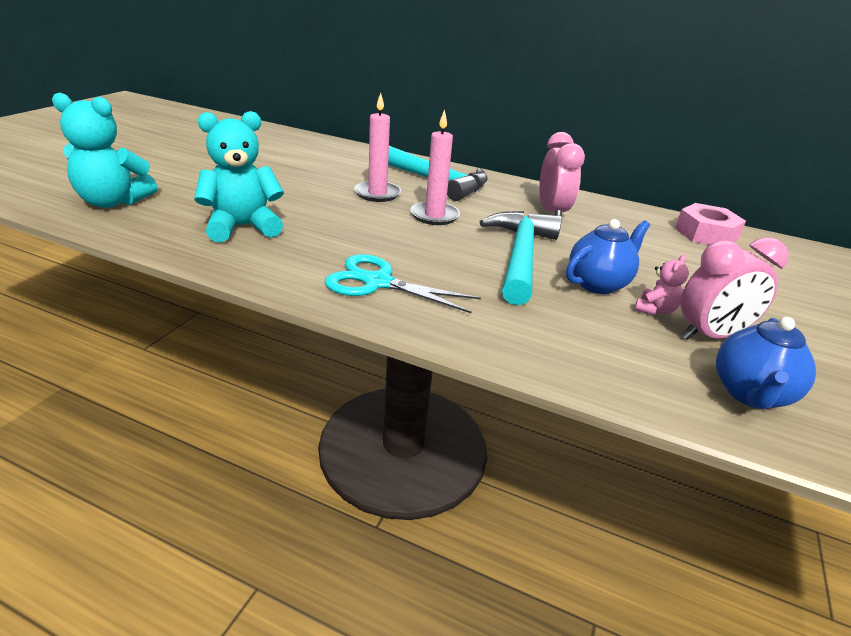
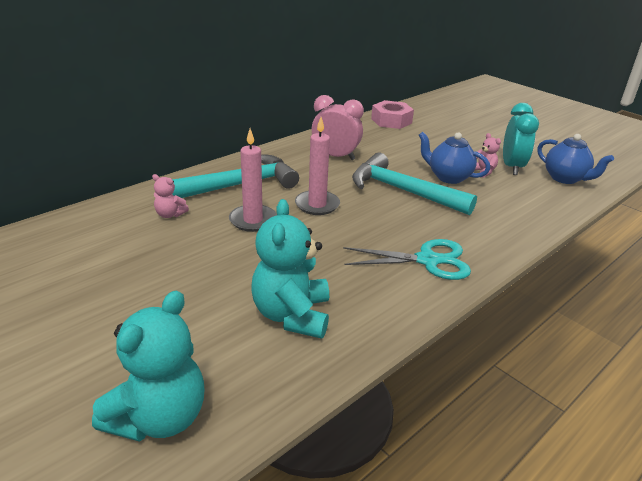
camera: 65 degrees left, 0 degrees up
(357, 165) = (170, 214): none -> pink teddy bear
(377, 282) = (428, 260): turquoise scissors -> turquoise scissors turned 135 degrees counterclockwise
(598, 284) = (448, 177): blue teapot -> blue teapot turned 45 degrees counterclockwise
(710, 336) = (512, 167): pink clock -> turquoise clock

